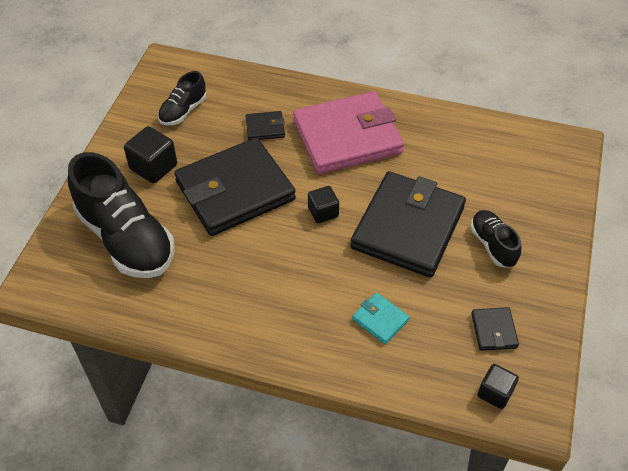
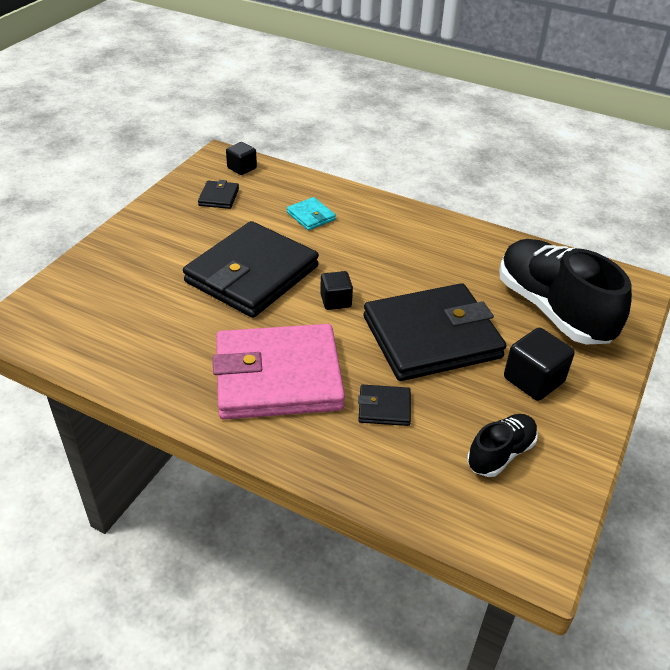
camera: 170 degrees left, 10 degrees down
(492, 245) = (177, 249): black shoe -> none

